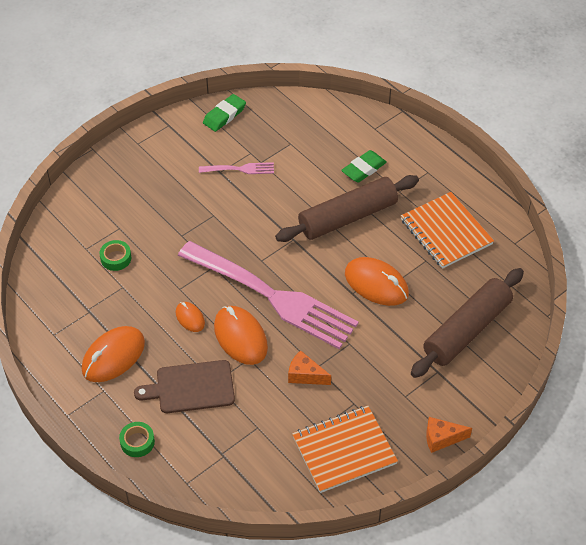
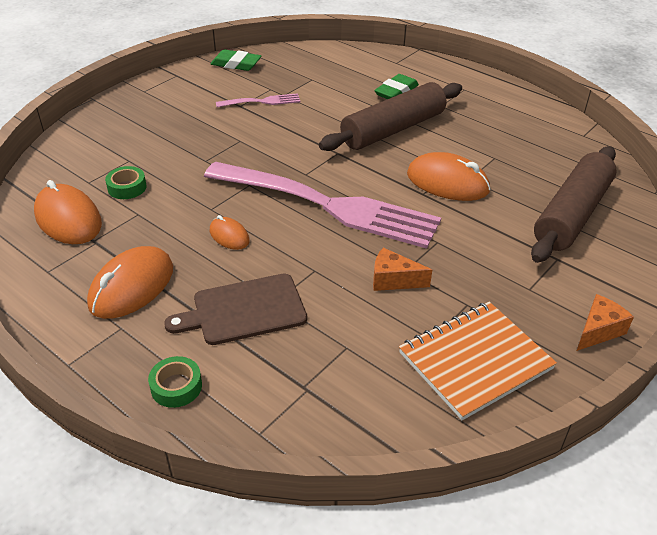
camera: 10 degrees left, 10 degrees down
(224, 115) = (236, 64): green eraser -> green eraser turned 75 degrees clockwise
(240, 337) = (298, 249): orange mouse -> orange mouse (68, 219)
(441, 438) = (598, 331): orange cheese -> orange cheese turned 150 degrees clockwise
(446, 232) = (505, 132): orange notebook -> none

